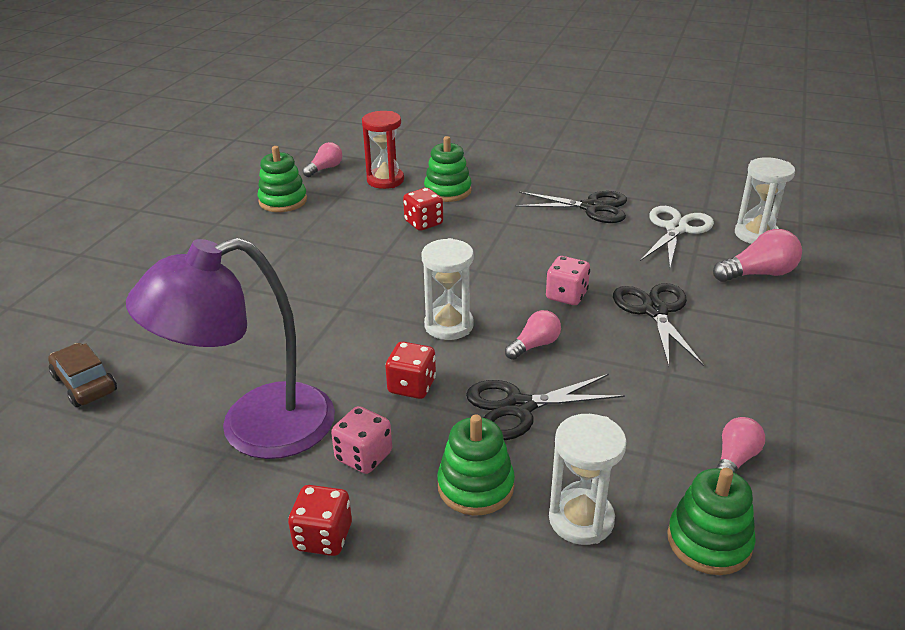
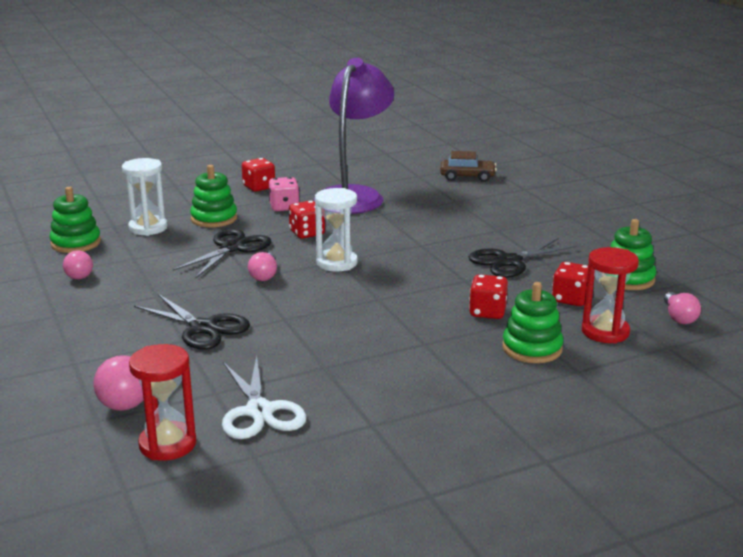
camera: 135 degrees right, 10 degrees down
(352, 206) = (570, 299): none -> red dice
(566, 295) = (285, 310): pink dice -> none
(591, 207) = (373, 396): black scissors -> black scissors (509, 261)
(756, 234) = (167, 444): white hourglass -> red hourglass

